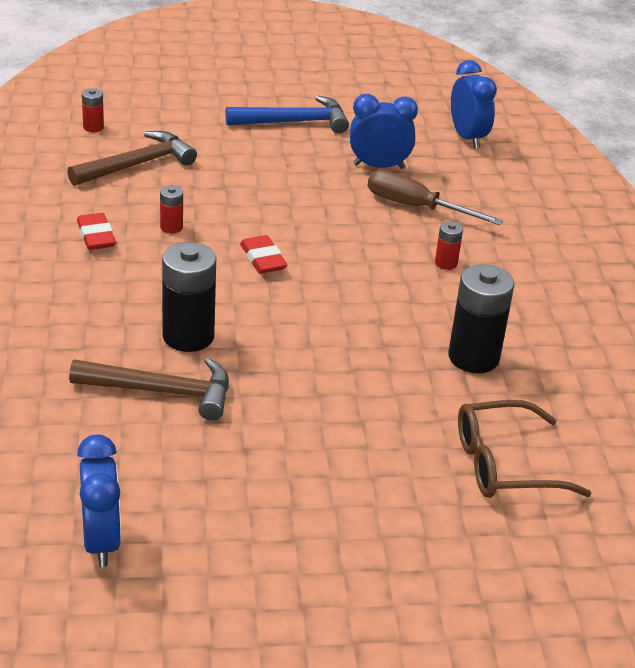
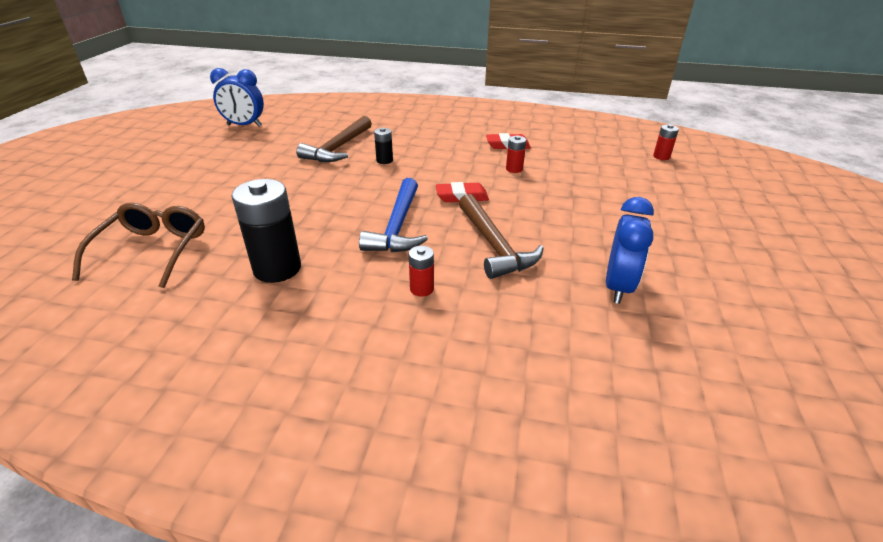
camera: 110 degrees right, 0 degrees up
(137, 164) = (605, 166): brown hammer -> brown hammer (494, 245)
(188, 336) = (384, 160): black battery -> black battery, size x0.49
(294, 122) = (706, 249): blue hammer -> blue hammer (397, 227)
(416, 207) = (530, 294): brown screwdriver -> none
(467, 137) = (714, 388): blue clock -> none

